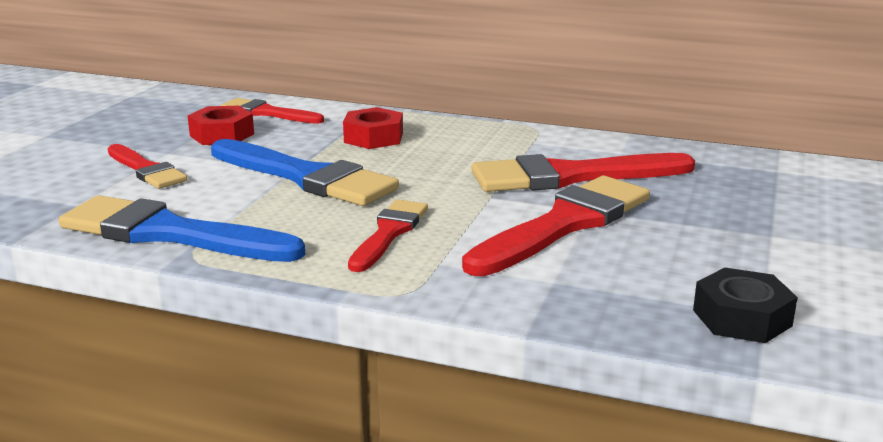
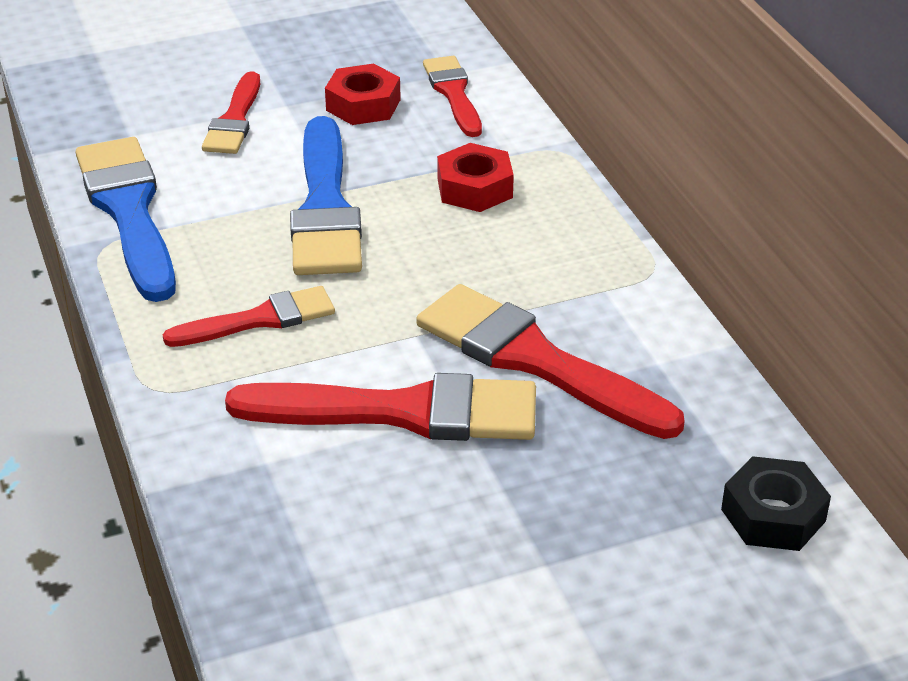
camera: 50 degrees right, 15 degrees up
(742, 318) = (311, 611): black nut -> black nut (773, 515)

